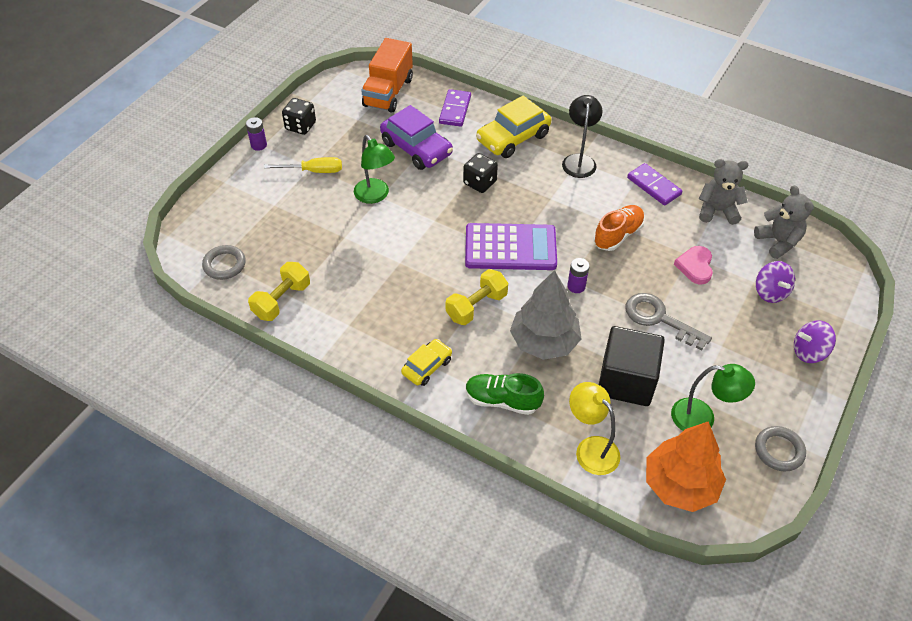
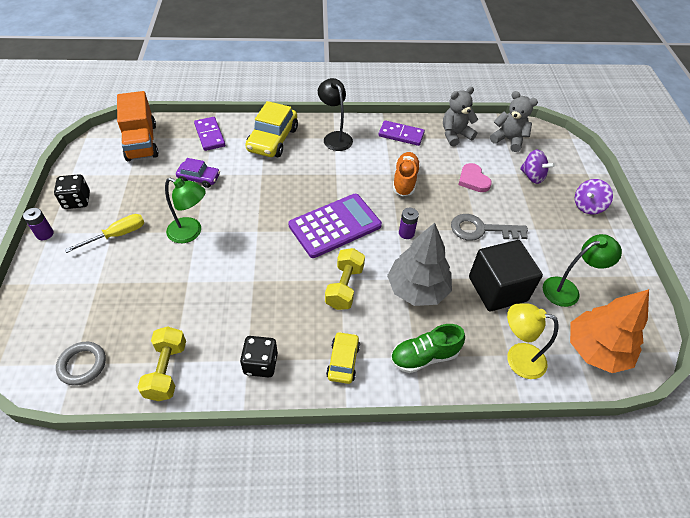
camera: 35 degrees left, 0 degrees up
(416, 148) = (199, 178): purple car -> purple car, size x0.58
(480, 183) = (272, 184): black dice -> black dice (260, 364)
(779, 450) = (630, 286): grey ring -> none

